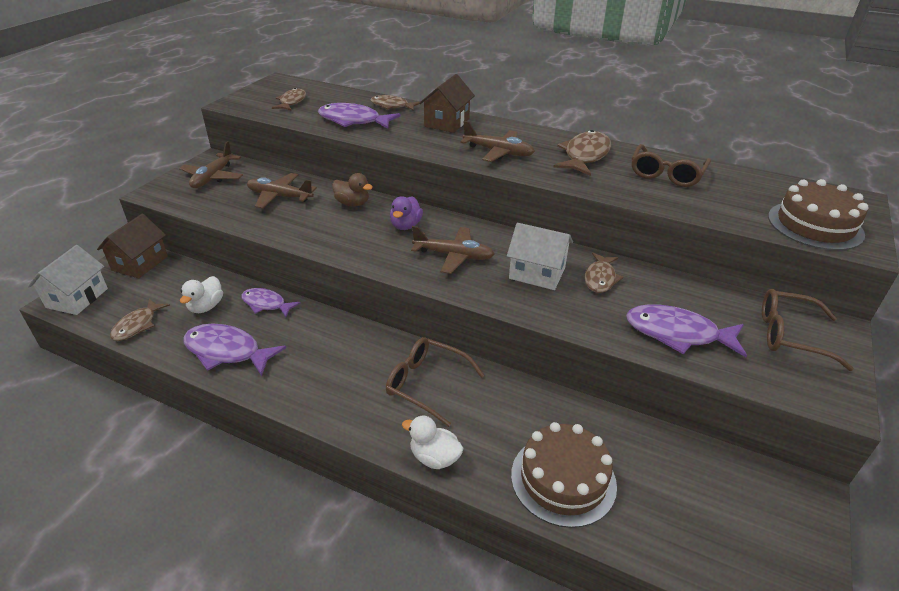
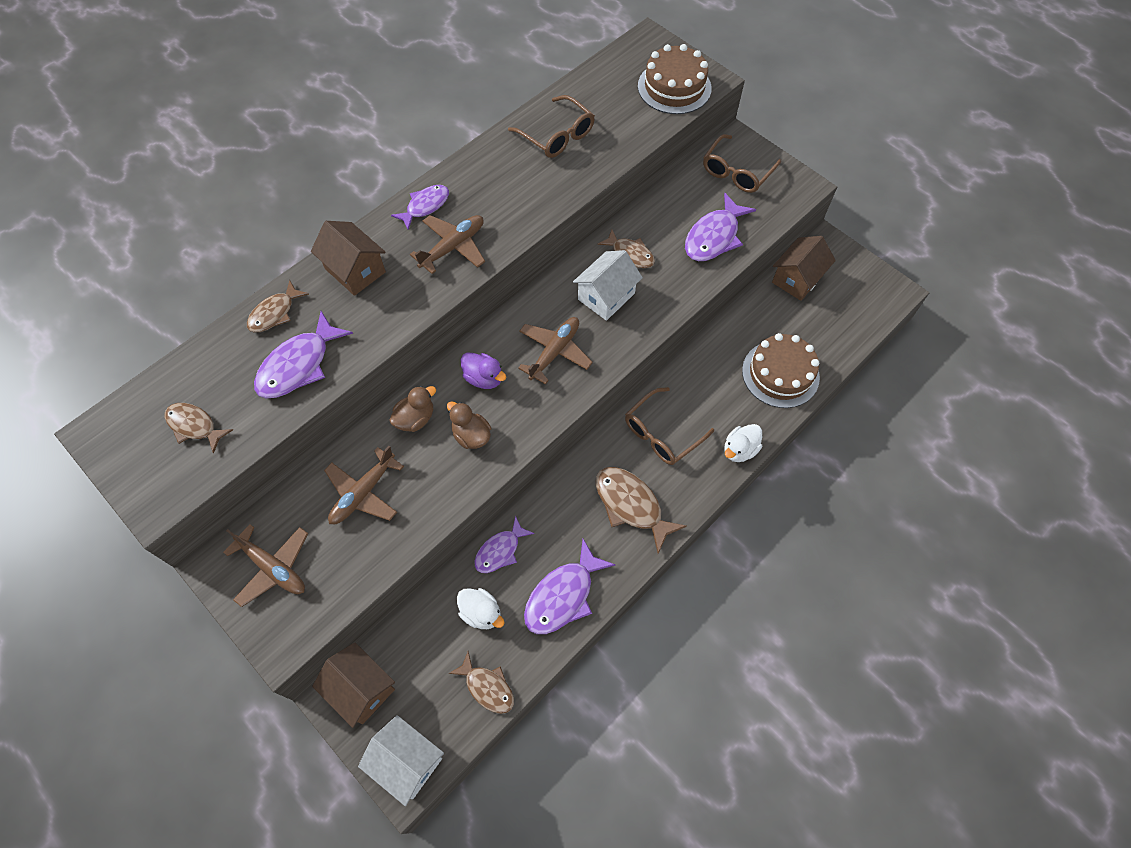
camera: 70 degrees left, 25 degrees up
(347, 231) = (471, 435): none -> brown duck
(529, 135) = (425, 206): none -> purple fish
(585, 155) = (494, 179): brown fish -> brown fish (631, 505)
(721, 470) = (797, 279): none -> brown house

